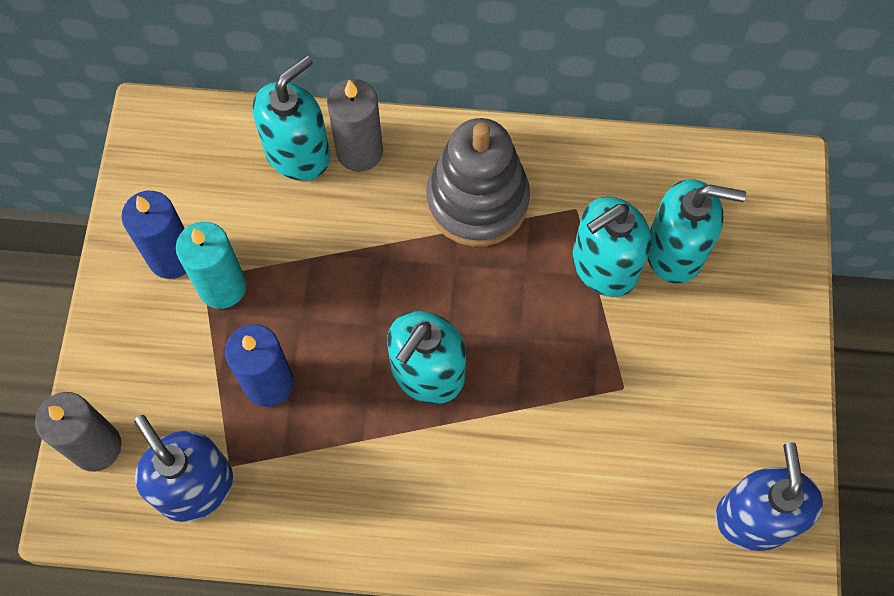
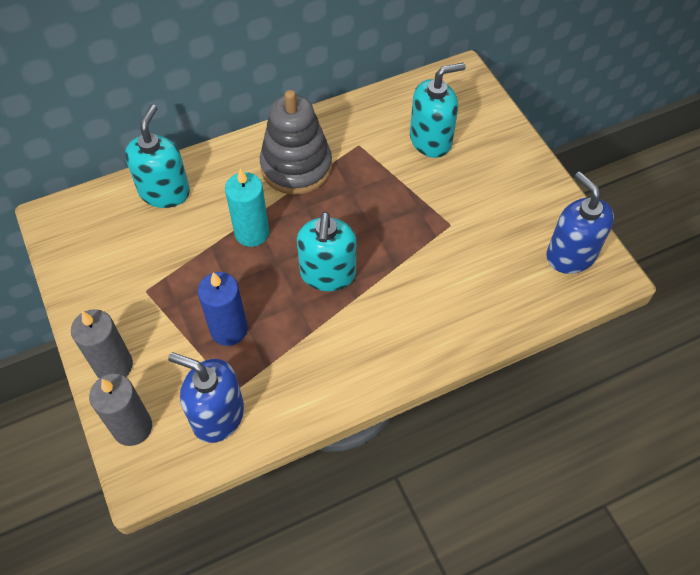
camera: 30 degrees left, 10 degrees down
(172, 257) = (116, 289): blue candle -> none
(222, 286) = (161, 289): turquoise candle -> turquoise candle (252, 233)
(359, 152) = (204, 173): grey candle -> grey candle (114, 366)
(604, 266) = (395, 166): turquoise soap dispenser -> none

